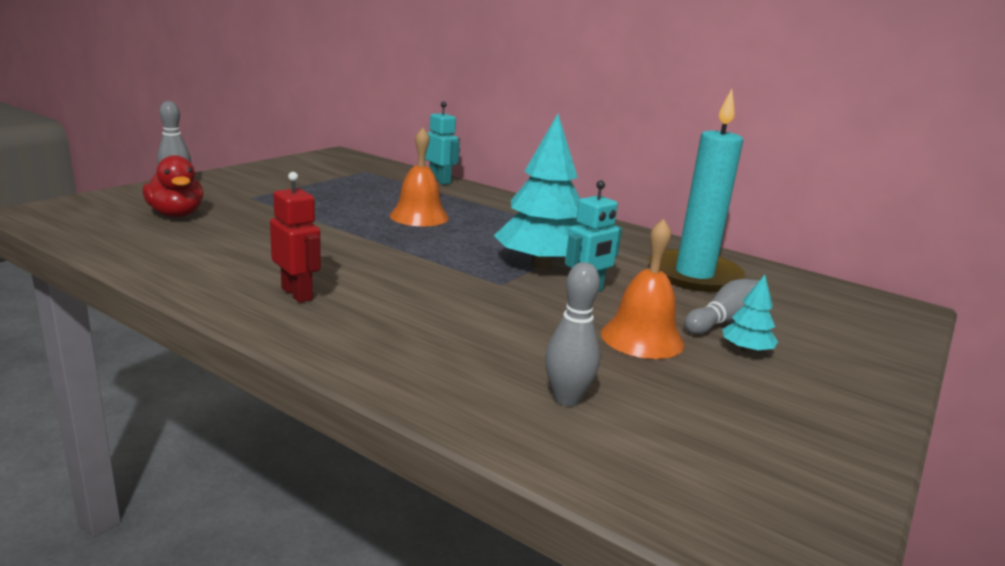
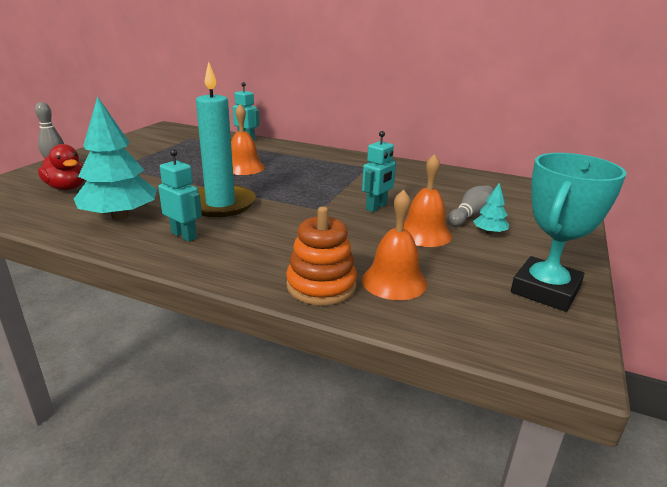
camera: 10 degrees left, 5 degrees up
(297, 294) = (184, 235): red robot -> turquoise robot
(456, 388) = (321, 286): none -> orange stacking toy
(540, 265) = (340, 192): turquoise tree -> turquoise tree (120, 216)
(567, 399) = (394, 281): grey bowling pin -> orange bell
(694, 275) = (439, 186): turquoise candle -> turquoise candle (220, 204)
(803, 448) = (545, 290): none -> turquoise trophy

